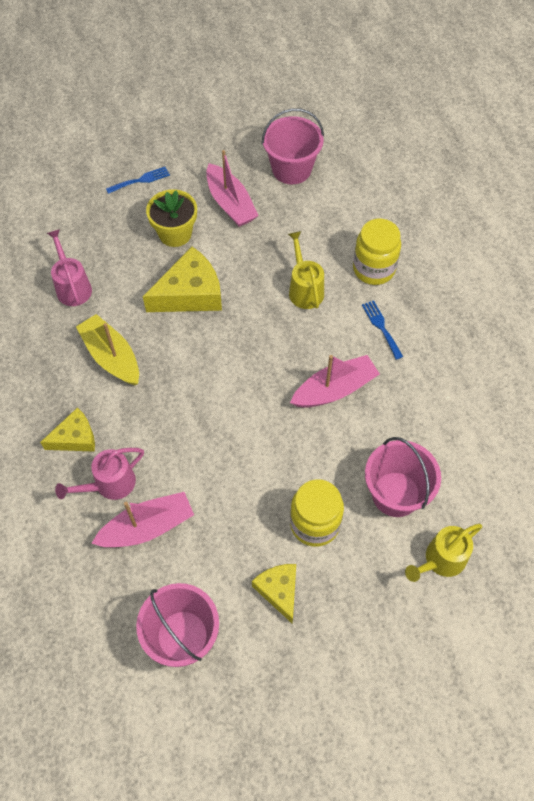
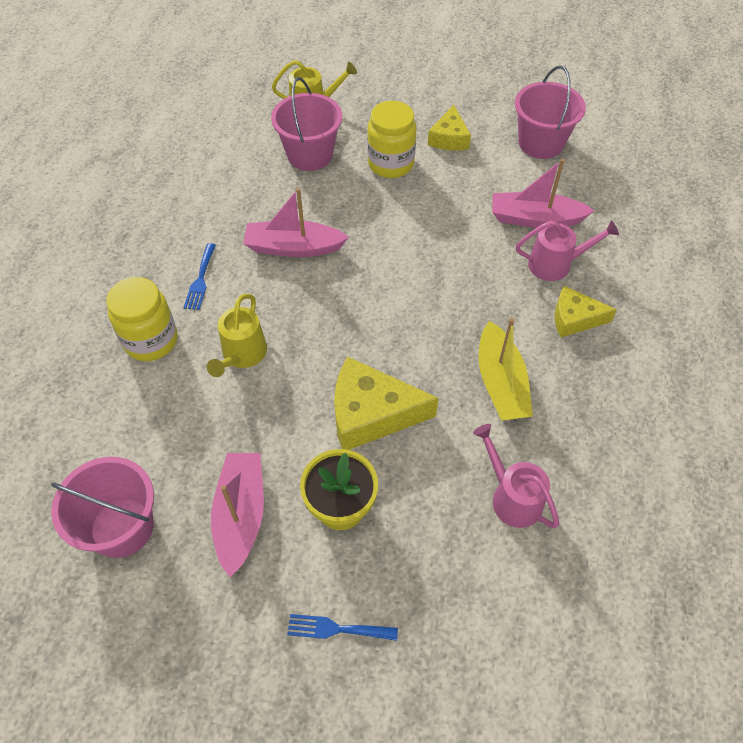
camera: 150 degrees left, 5 degrees down
(72, 286) = (511, 497): pink watering can -> pink watering can turned 135 degrees clockwise

